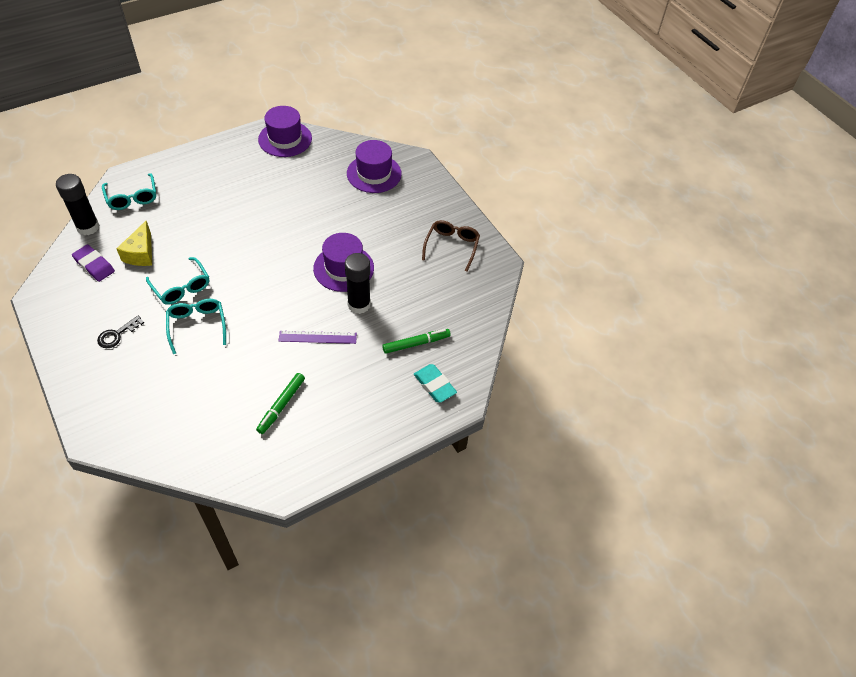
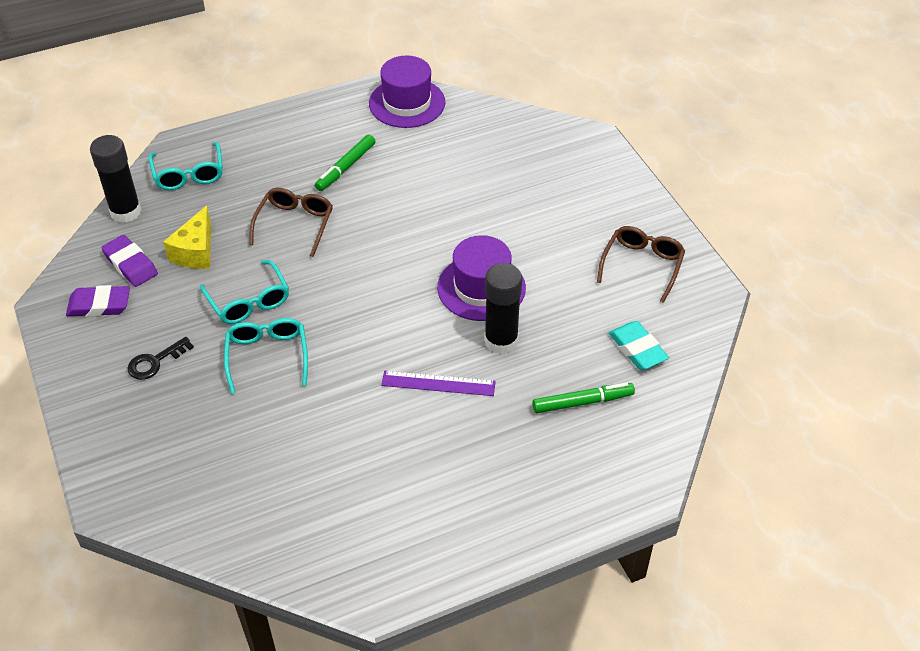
camera: 10 degrees right, 5 degrees down
(73, 296) = (99, 305): none -> purple eraser
(211, 230) = (295, 224): none -> brown glasses
(281, 405) = (380, 477): green marker -> green marker (345, 167)
(374, 174) = (532, 156): purple hat -> none
(434, 385) = (607, 464): turquoise eraser -> turquoise eraser (637, 349)

